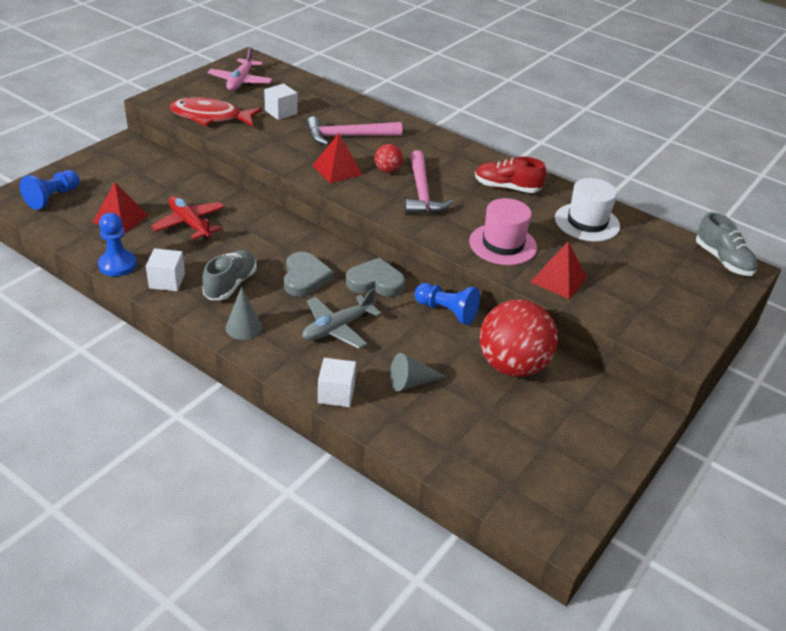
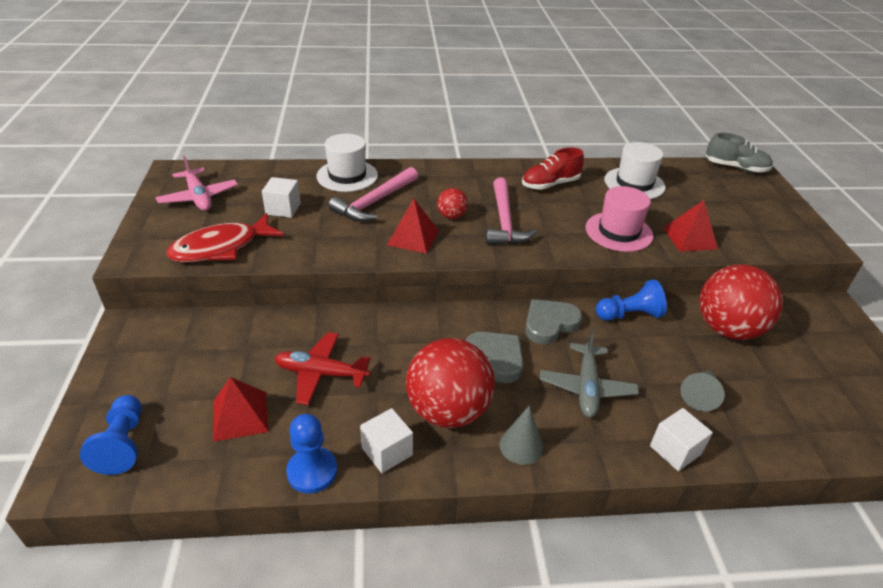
camera: 40 degrees left, 0 degrees up
(230, 284) = (448, 410): grey shoe -> red ball
(356, 111) = (347, 176): none -> white hat
(421, 193) = (504, 221): pink hammer -> pink hammer turned 45 degrees clockwise

